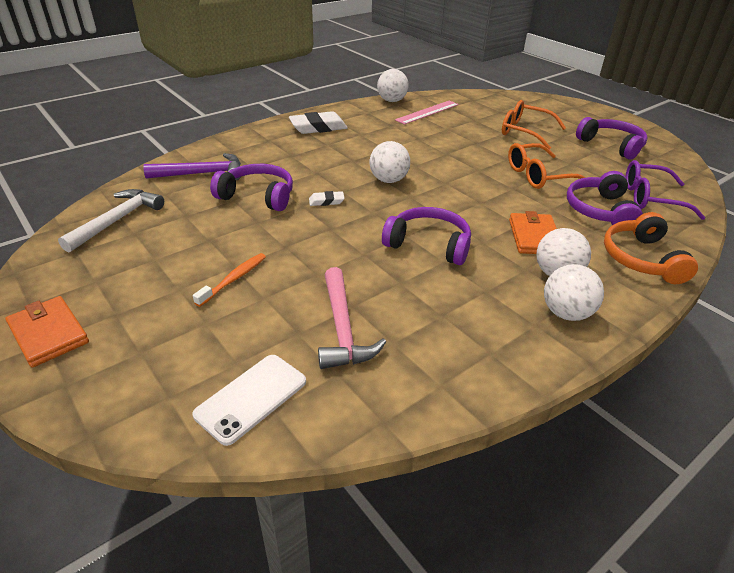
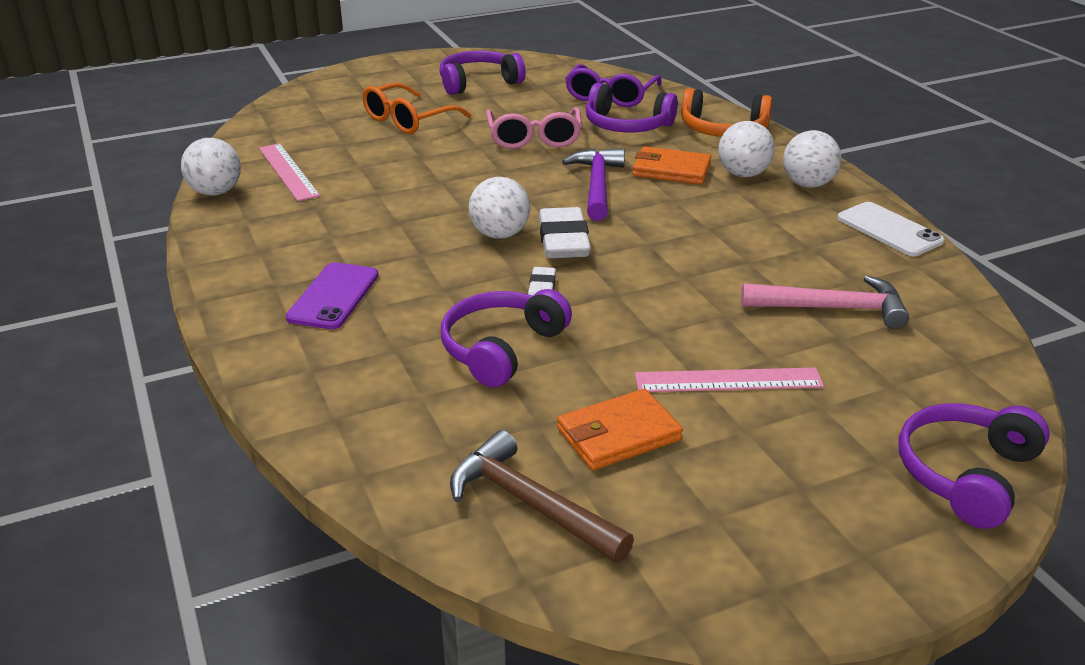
camera: 75 degrees left, 5 degrees down
(48, 334) = (847, 554): orange wallet -> orange wallet (618, 434)
(117, 220) = (531, 504): white hammer -> brown hammer
(202, 173) = (391, 405): purple hammer -> purple hammer (597, 185)
(234, 279) = (728, 380): orange toothbrush -> pink ruler
(251, 398) = (949, 377): white phone -> white phone (889, 230)
(298, 145) = (333, 296): none -> purple phone
(318, 127) = (275, 271): white eraser -> white eraser (563, 240)
(429, 244) = (672, 232): purple headphones -> purple headphones (965, 474)
(538, 176) = (534, 138): orange glasses -> pink glasses

